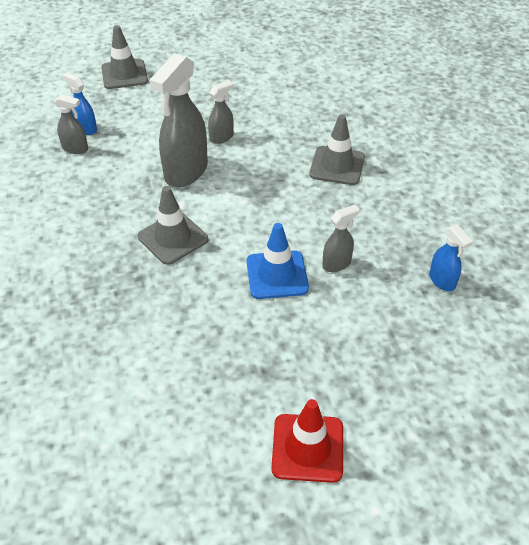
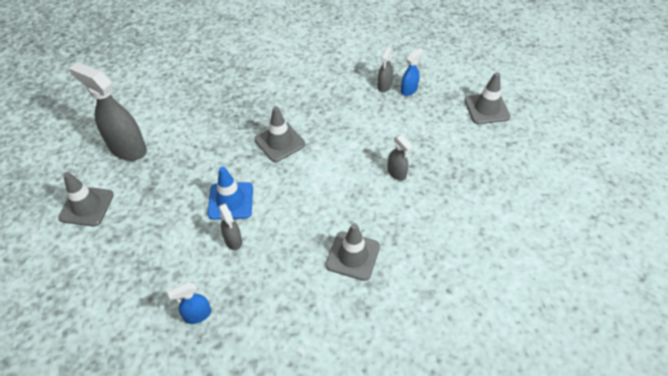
camera: 95 degrees right, 5 degrees up
(186, 172) = (352, 149): grey spray bottle -> grey spray bottle (127, 148)
(307, 448) = (86, 206): red traffic cone -> grey traffic cone

